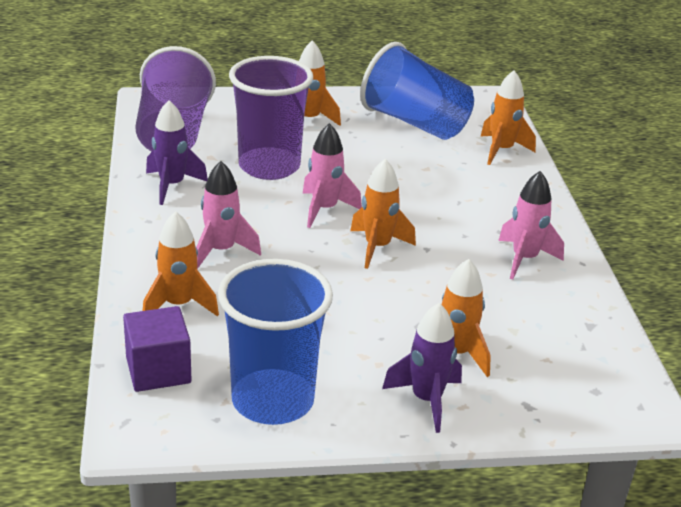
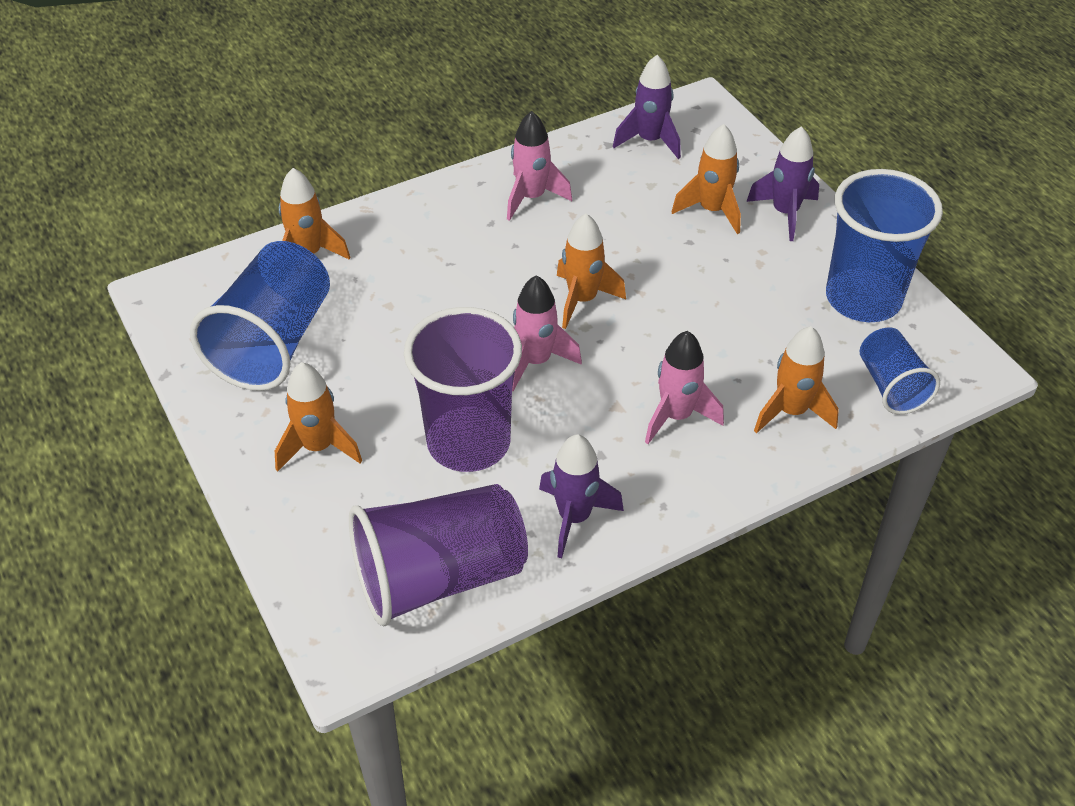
camera: 110 degrees left, 15 degrees up
(158, 370) = (890, 386): purple cube -> blue cup
(586, 352) = (650, 141): none -> purple rocket

